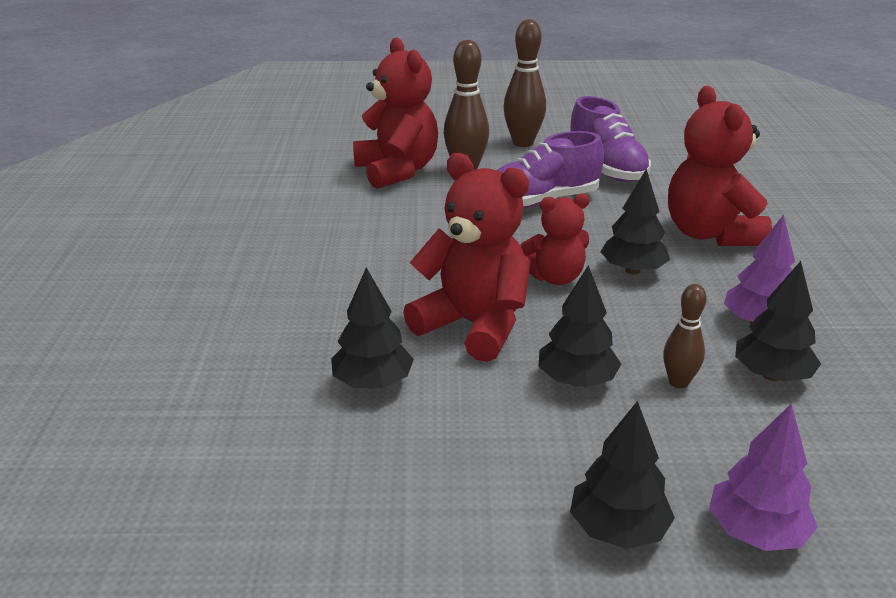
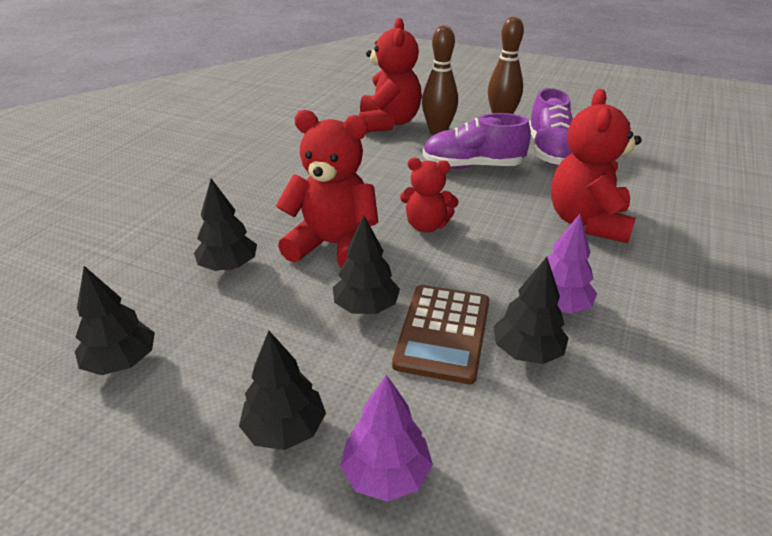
camera: 25 degrees right, 5 degrees up
(474, 325) = (333, 245): red teddy bear -> red teddy bear turned 45 degrees counterclockwise
(632, 270) = (493, 235): black tree -> black tree (121, 362)
(678, 382) = (443, 333): brown bowling pin -> brown calculator

